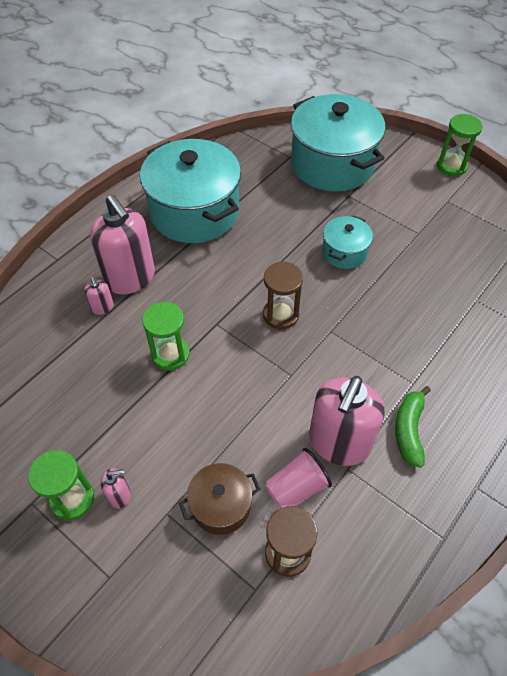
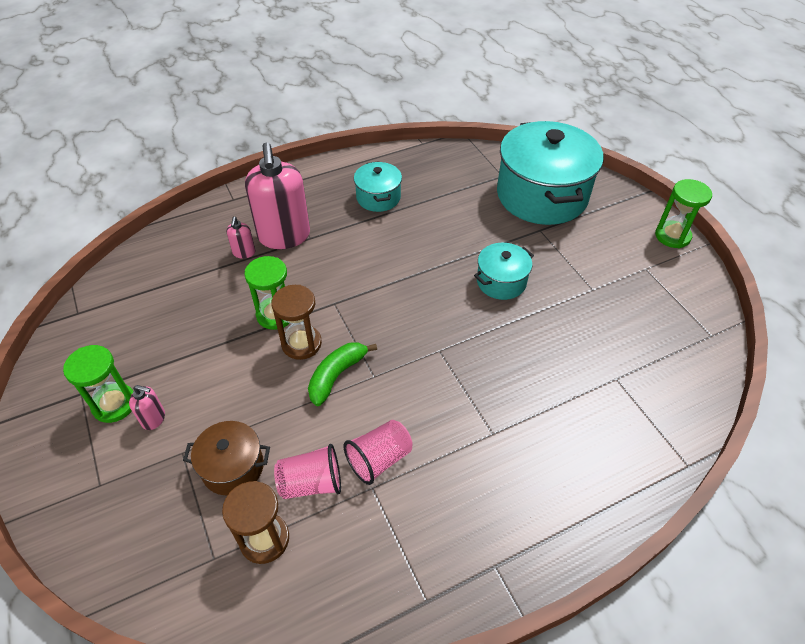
camera: 25 degrees right, 5 degrees down
(194, 212) = (378, 197): turquoise pot -> turquoise pot, size x0.49
(280, 315) = (400, 317): brown hourglass -> brown hourglass (301, 343)
(338, 443) = (379, 459): pink soap dispenser -> pink cup
(409, 430) = (459, 477): green banana -> green banana (337, 375)

